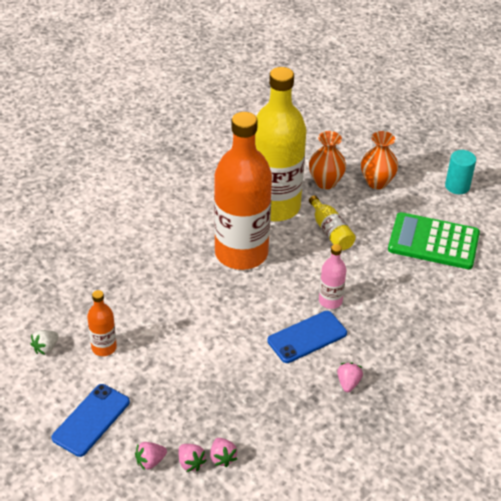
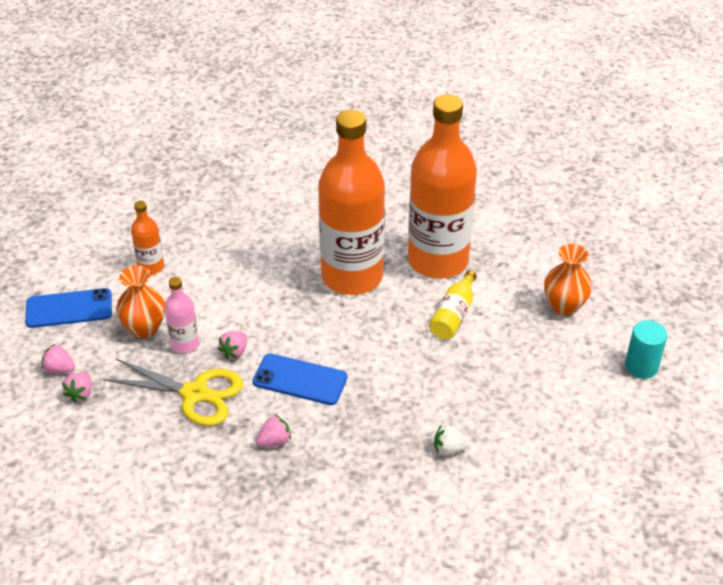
camera: 50 degrees right, 0 degrees up
(46, 348) = (116, 237): white strawberry -> white strawberry (449, 449)
(222, 458) = (104, 410): pink strawberry -> pink strawberry (234, 352)
(261, 398) = (195, 394): none -> yellow scissors
(275, 206) = (438, 260): yellow bottle -> orange bottle
(325, 182) = (515, 272): orange vase -> orange vase (144, 328)
(330, 301) = (363, 368): pink bottle -> pink bottle (185, 344)
(433, 242) = (535, 394): green calculator -> none

